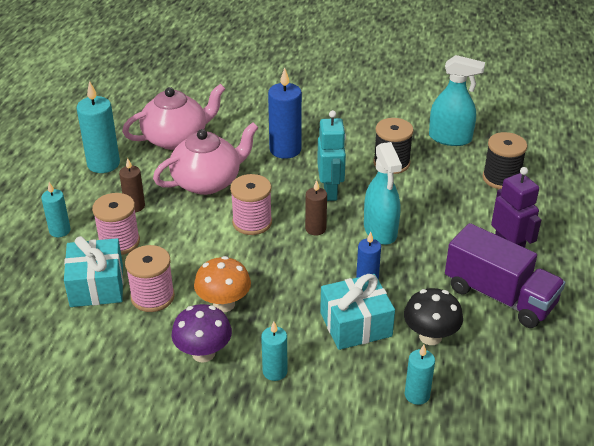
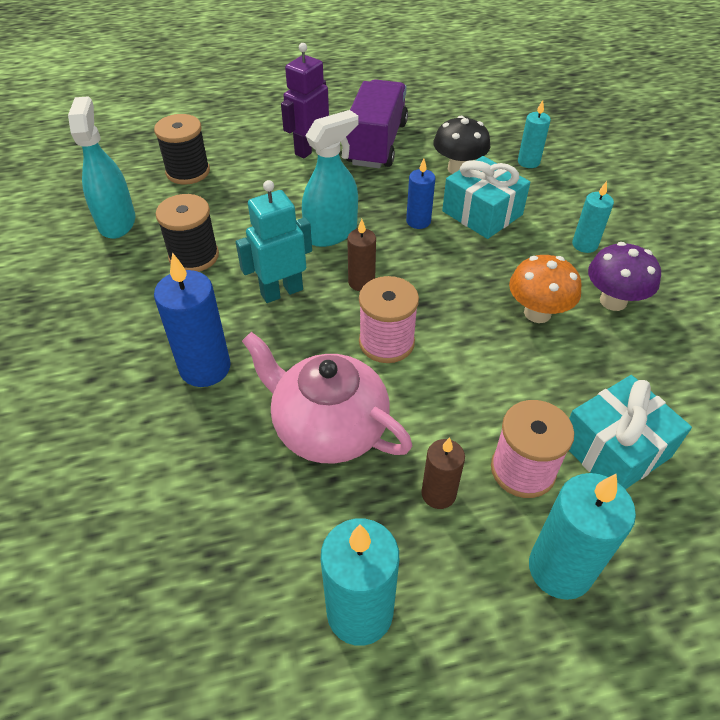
camera: 115 degrees left, 10 degrees up
(60, 231) = (560, 569): turquoise candle -> turquoise candle, size x1.69
(152, 297) = (581, 380): pink spool -> none
(176, 138) = (230, 529): pink teapot -> none

